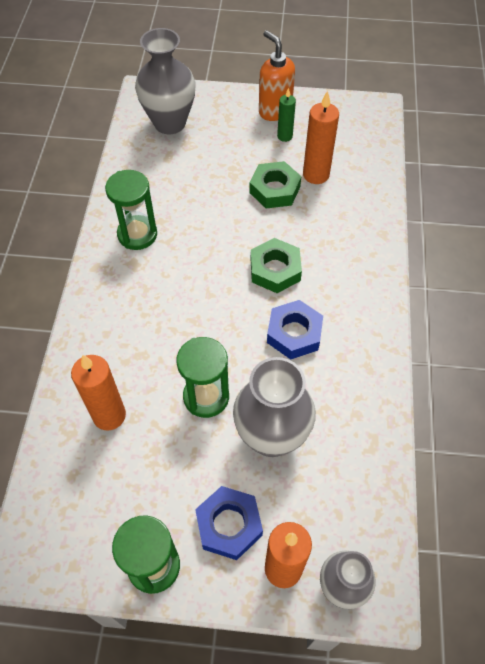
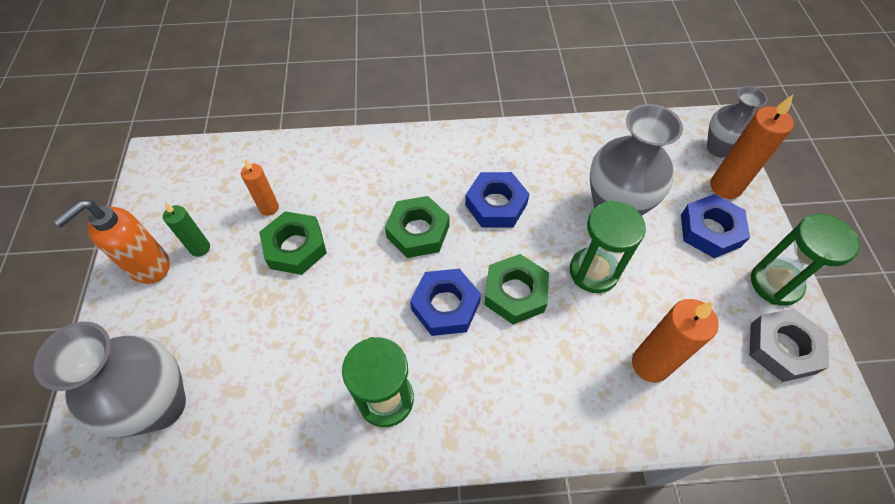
camera: 100 degrees left, 0 degrees up
(89, 538) = (782, 348): none -> grey nut
(200, 279) = (445, 306): none -> blue nut
(200, 330) = (515, 293): none -> green nut
(316, 175) = (269, 208): orange candle -> orange candle, size x0.60

